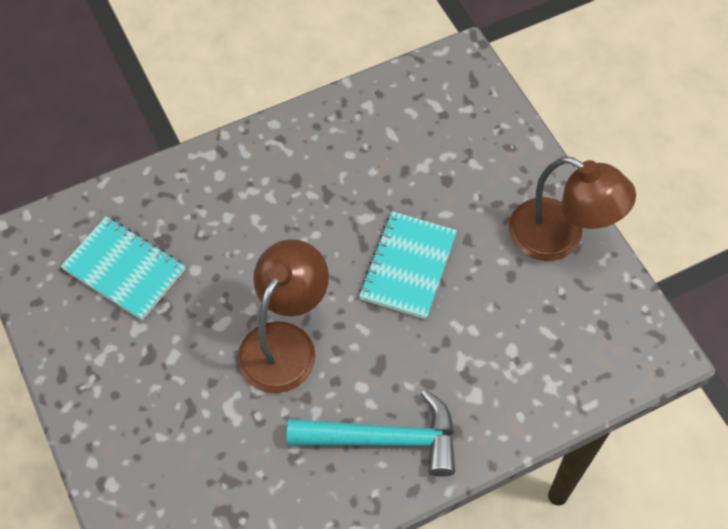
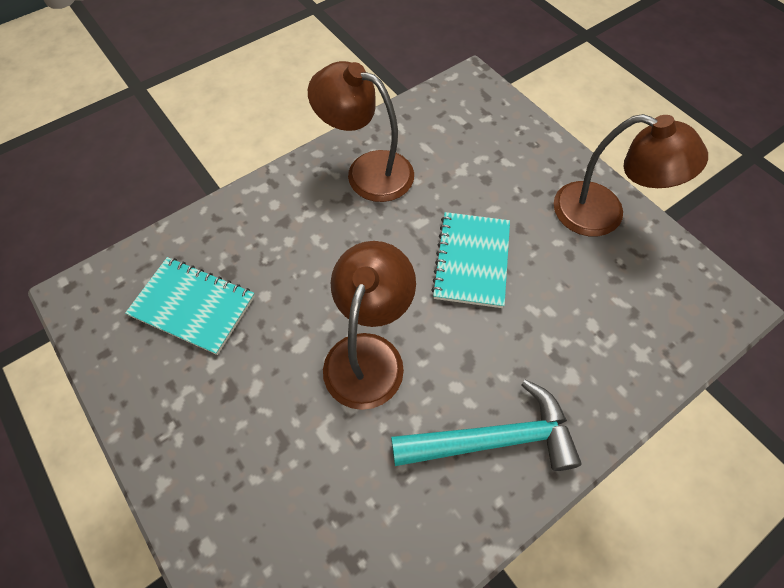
camera: 10 degrees left, 0 degrees up
(322, 152) = (367, 171): none -> brown lamp

